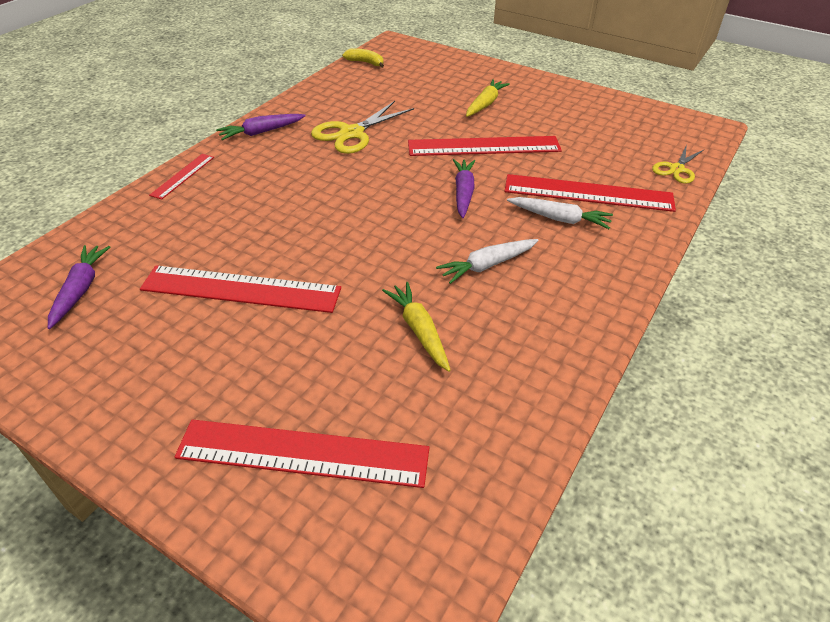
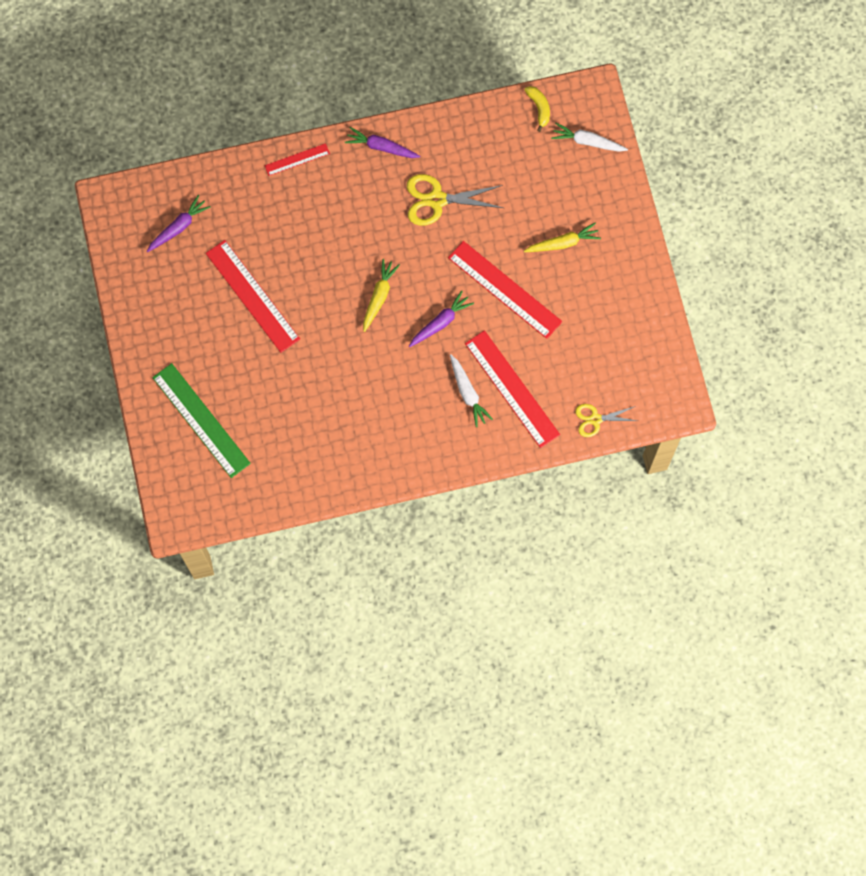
camera: 45 degrees right, 30 degrees up
(303, 453) = (201, 420): red ruler -> green ruler
(419, 330) = (309, 401): yellow carrot -> yellow carrot (379, 296)
(487, 265) = (387, 390): white carrot -> white carrot (587, 142)

